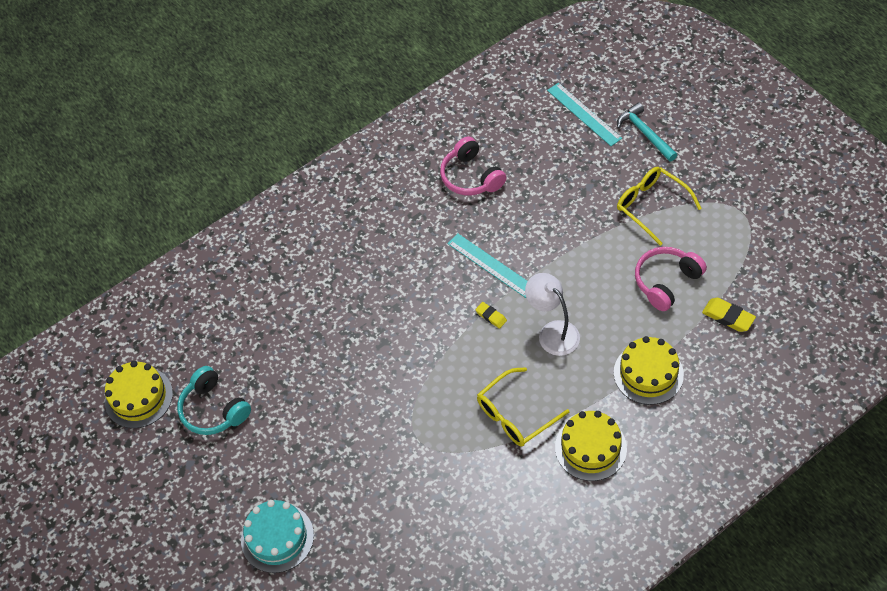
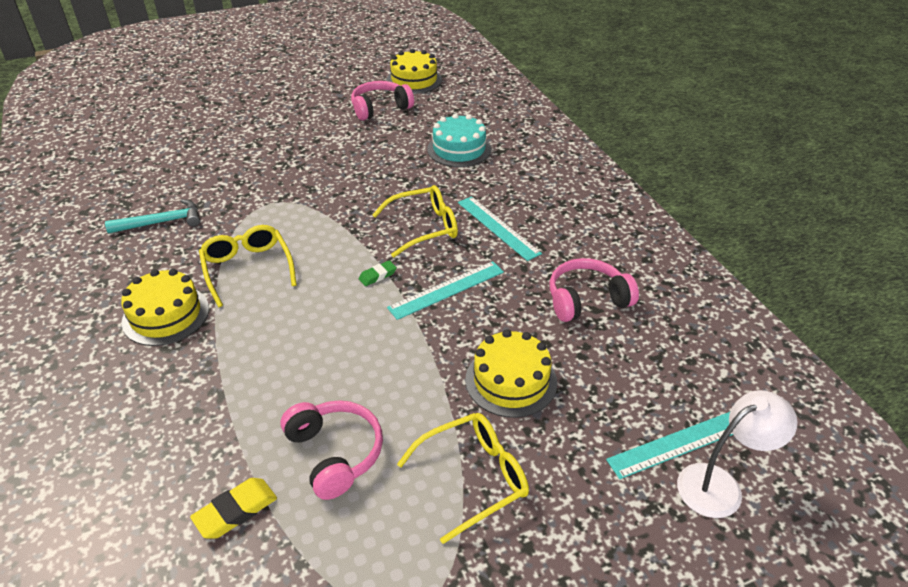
camera: 100 degrees right, 15 degrees down
(213, 409) = (380, 108): turquoise headphones -> pink headphones
(277, 537) = (244, 123): turquoise cake -> turquoise cake (459, 149)
(400, 250) = (498, 227): none -> turquoise ruler
(417, 303) = (424, 227): none -> yellow glasses
(491, 316) = (377, 275): yellow eraser -> green eraser
(552, 332) = (327, 320): white lamp -> white lamp (720, 485)
(645, 133) = (624, 515): turquoise hammer -> turquoise hammer (162, 222)
(648, 373) = (215, 391): yellow cake -> yellow cake (511, 380)

